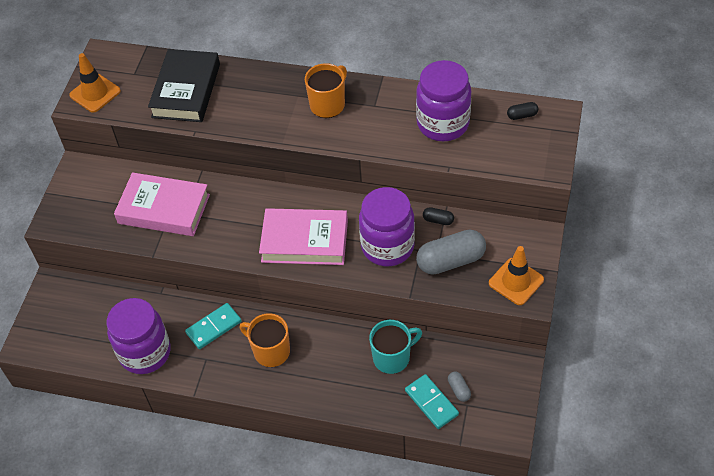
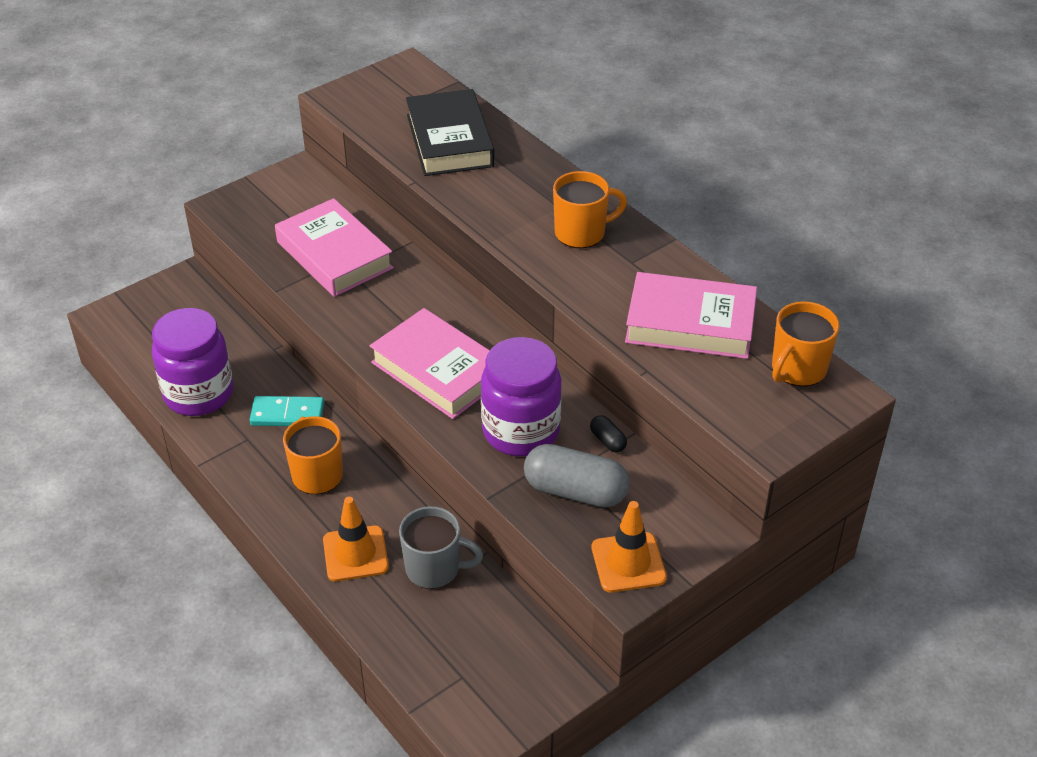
camera: 35 degrees right, 10 degrees down
(95, 93) = (360, 96): orange traffic cone -> orange traffic cone (355, 554)
(186, 90) = (449, 140): black book -> black book turned 60 degrees counterclockwise
(392, 357) = (434, 568): turquoise mug -> grey mug
(431, 403) = (425, 645): turquoise domino -> none
(443, 123) = (690, 323): purple jar -> pink book
(459, 390) = (470, 654): grey capsule -> none
(522, 115) = (797, 369): black capsule -> orange mug

